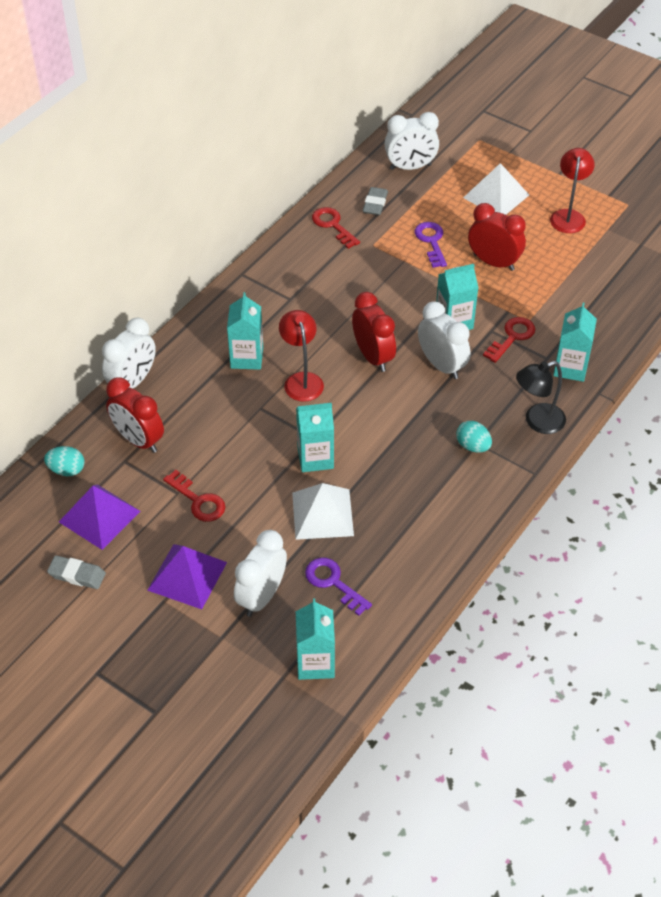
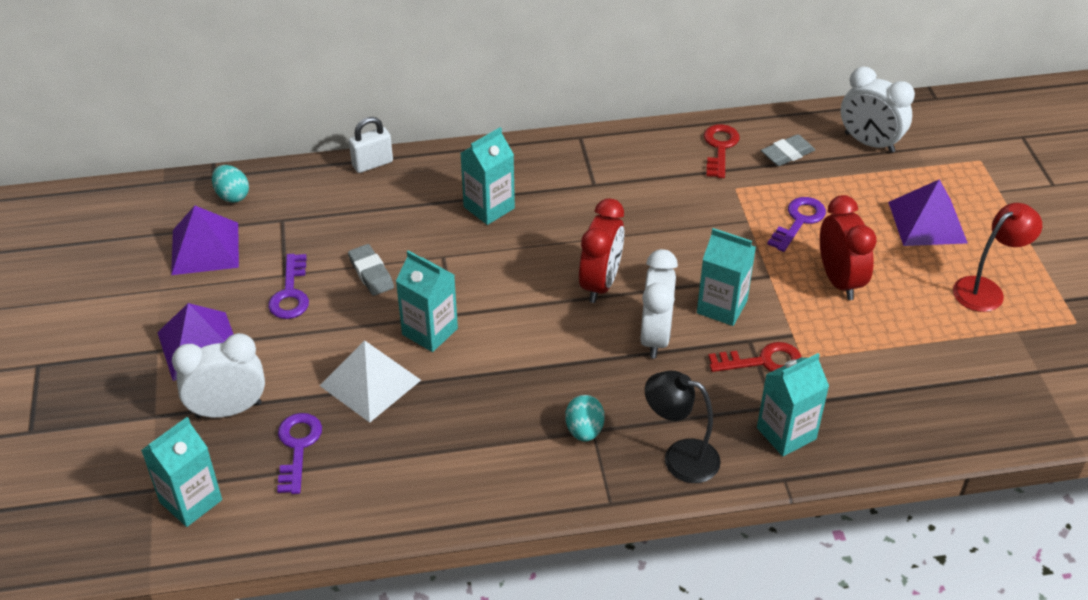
camera: 45 degrees right, 5 degrees down
(77, 575) = (128, 280): grey eraser -> grey eraser (371, 273)
(133, 382) = (372, 164): white clock -> white padlock
(138, 440) = (314, 211): red clock -> none
(198, 500) = (290, 293): red key -> purple key
(301, 380) = (509, 258): red lamp -> none
(496, 196) = (927, 222): white pyramid -> purple pyramid

